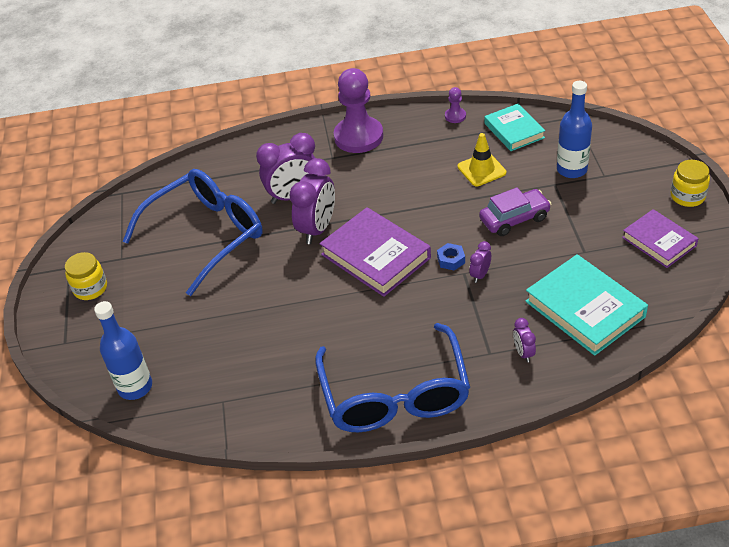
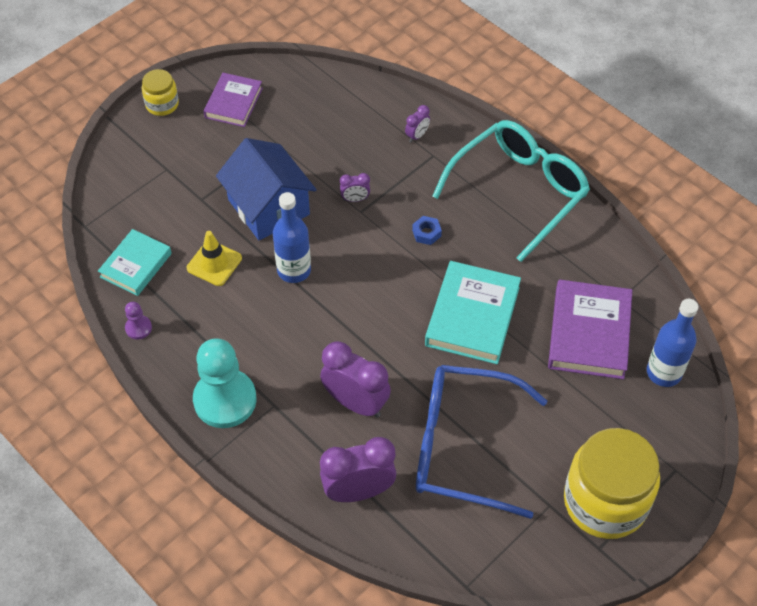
camera: 130 degrees left, 10 degrees up
(90, 288) = (605, 502): yellow jar -> yellow jar, size x2.05
(317, 229) = (386, 352): purple clock -> purple clock (358, 491)
(358, 137) = (225, 400): purple pawn -> turquoise pawn
(376, 256) = (387, 285): purple book -> purple book (589, 333)
(395, 395) = (519, 191): blue glasses -> turquoise glasses
(451, 260) = (352, 228): blue nut -> blue nut (426, 233)
(514, 219) = (268, 207): purple car -> blue house
(571, 169) = (172, 195): blue bottle -> blue bottle (294, 270)
(585, 309) = (344, 119): turquoise book -> turquoise book (472, 316)

